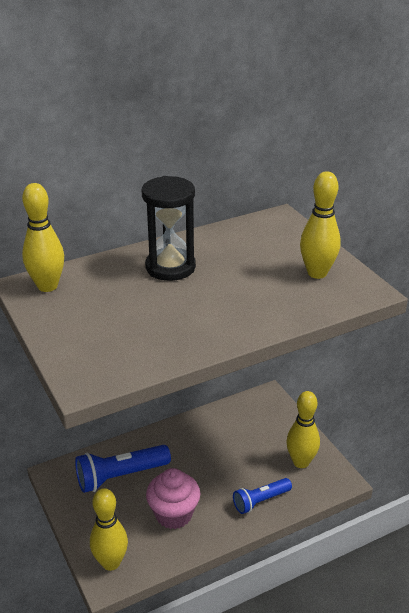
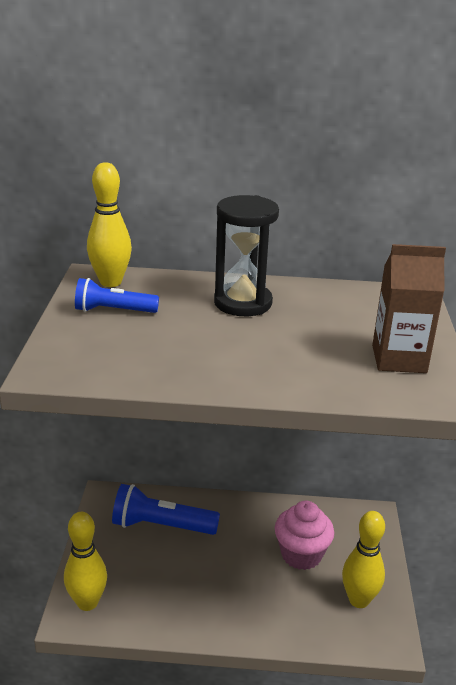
camera: 30 degrees right, 5 degrees down
(173, 514) = (182, 587): pink cupcake -> pink cupcake (301, 554)
(260, 501) = (282, 619): blue flashlight -> blue flashlight (113, 311)
(317, 273) = (399, 359): yellow bowling pin -> brown carton

